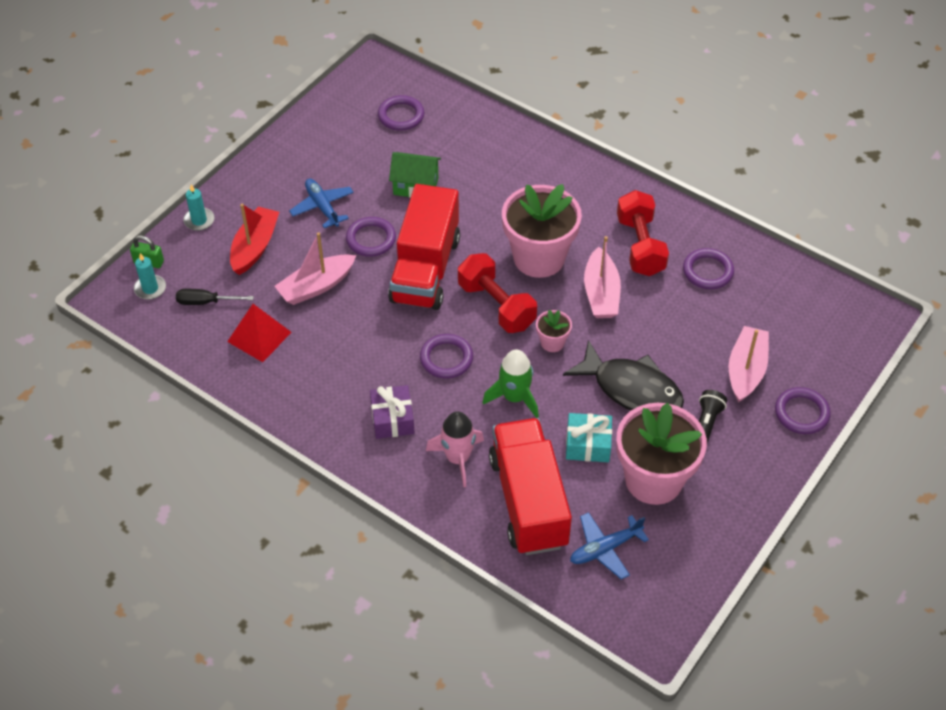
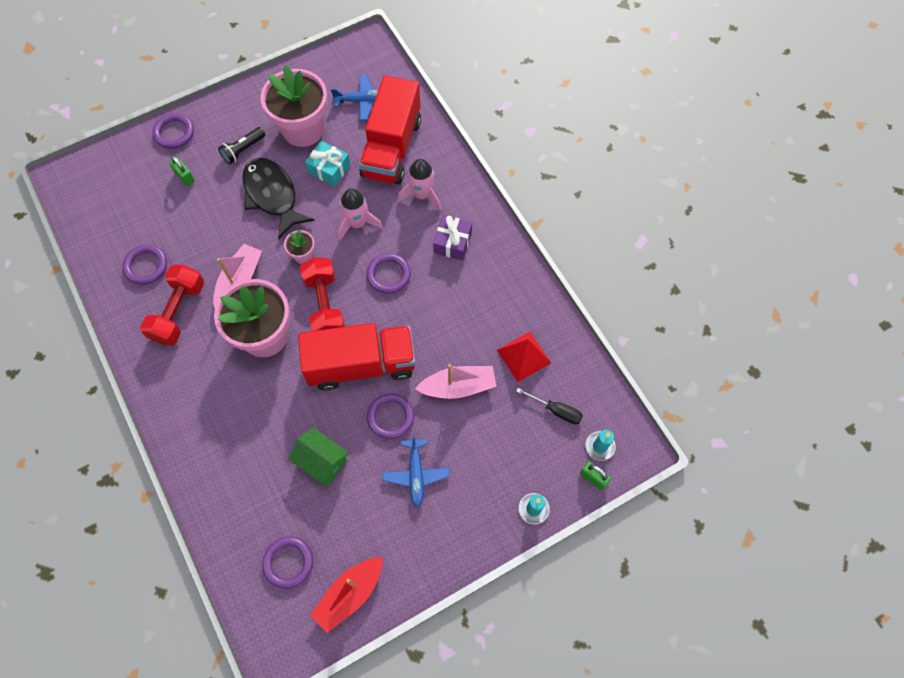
camera: 155 degrees left, 15 degrees up
(254, 247) = (494, 453): red boat -> red boat (350, 594)
(425, 269) = (361, 364): red truck -> red truck turned 45 degrees clockwise
(514, 397) = (357, 223): green rocket -> pink rocket
(746, 370) = (185, 177): pink boat -> green padlock

